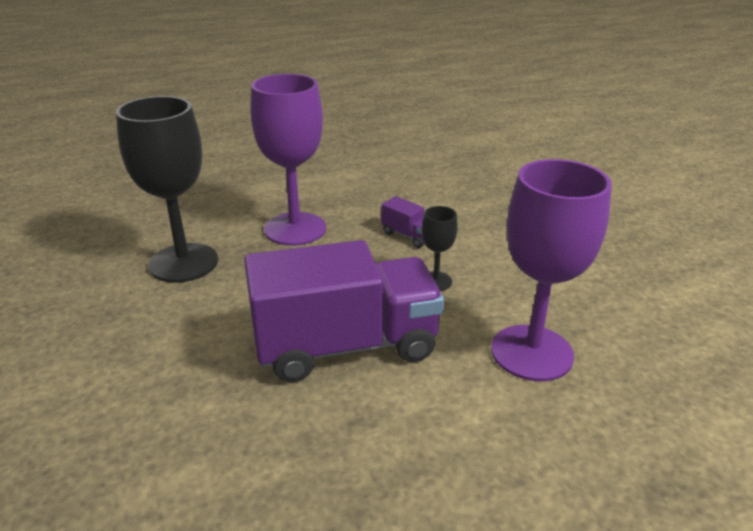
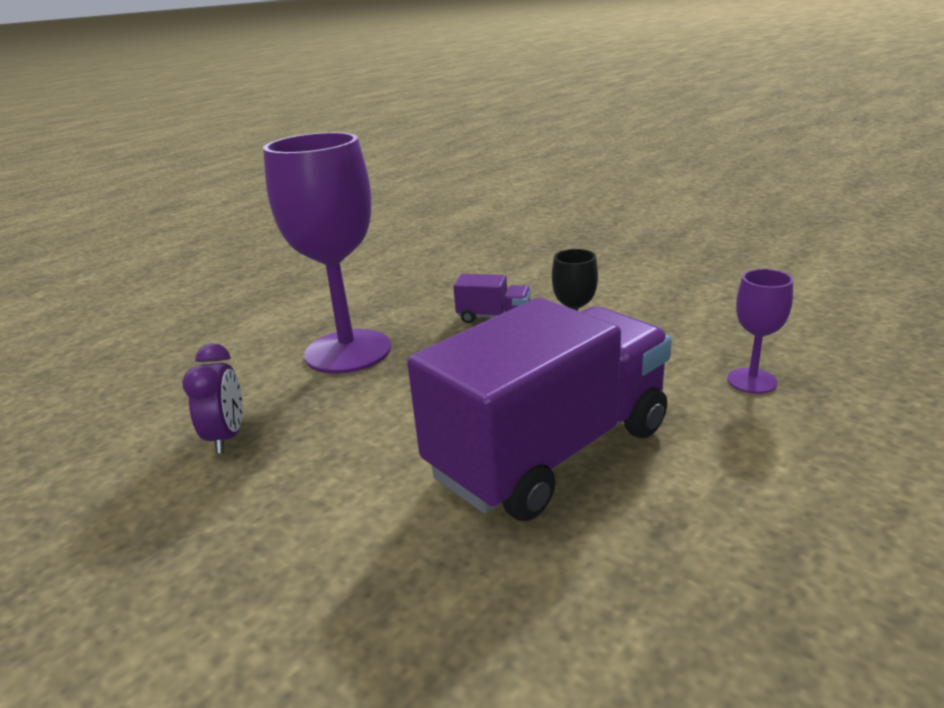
camera: 25 degrees left, 5 degrees down
(183, 263) = (227, 437): black goblet -> purple clock
(531, 352) = (752, 381): purple goblet -> purple goblet, size x0.47

